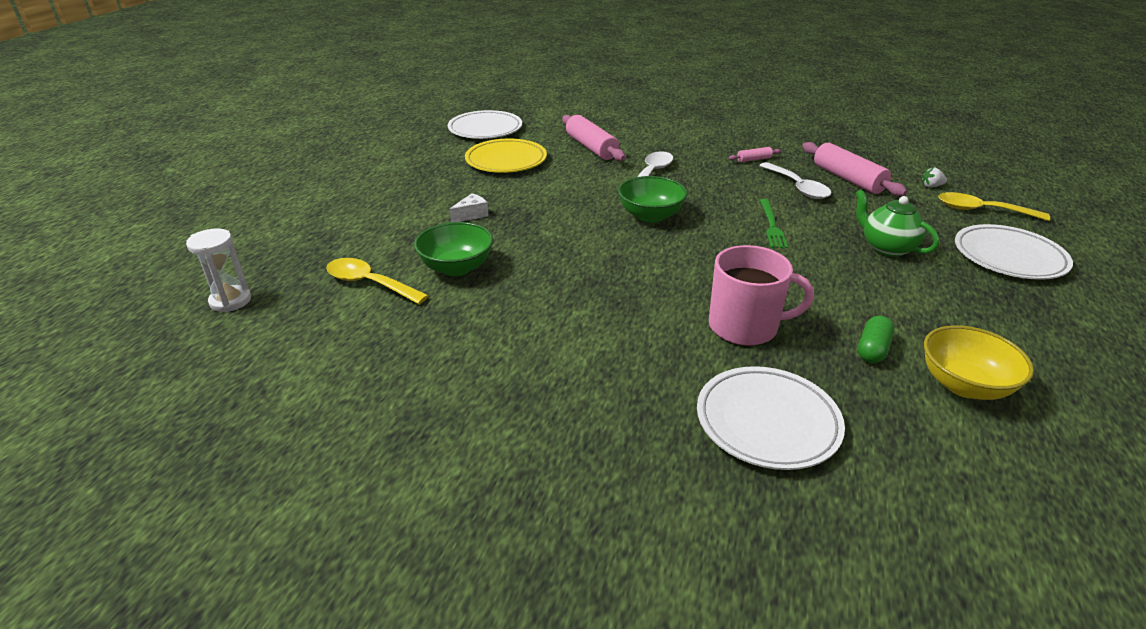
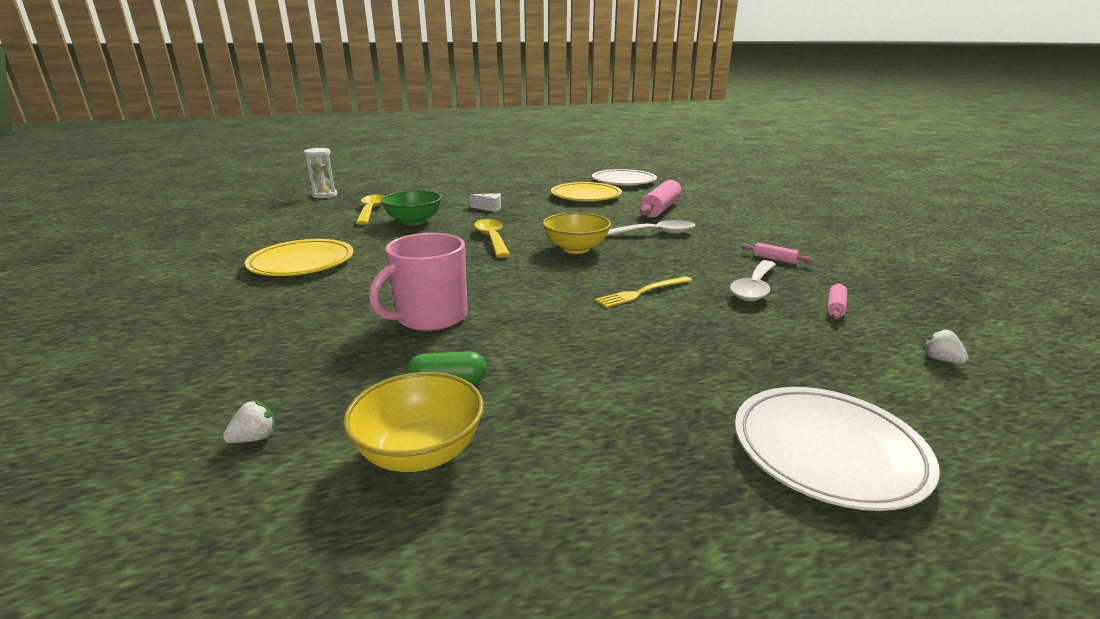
camera: 55 degrees right, 10 degrees down
(519, 370) = (302, 263): none -> yellow plate
(650, 216) = (576, 249): green bowl -> yellow bowl
(745, 327) = (430, 317): pink mug -> pink mug turned 75 degrees clockwise
(767, 422) = (282, 354): white plate -> none
(771, 225) = (642, 293): green fork -> yellow fork
(848, 179) = (835, 307): pink rolling pin -> pink rolling pin, size x0.47
(886, 248) = (695, 356): green teapot -> none
(915, 458) = (255, 438): none -> white strawberry
(981, 210) = (946, 409): yellow spoon -> yellow spoon (492, 239)

